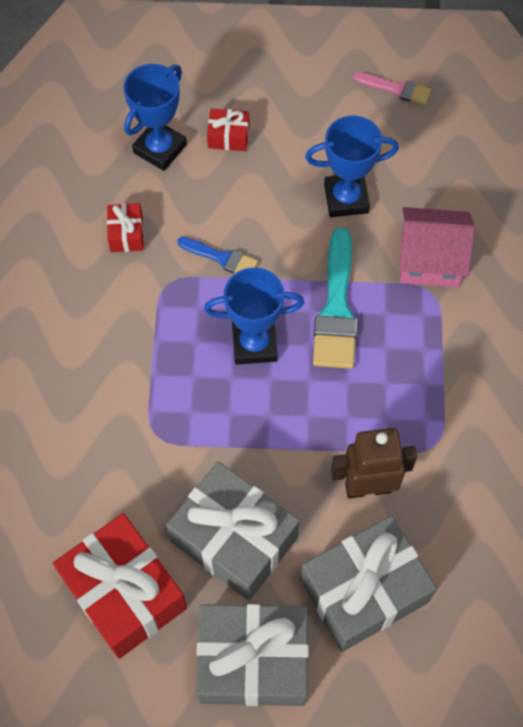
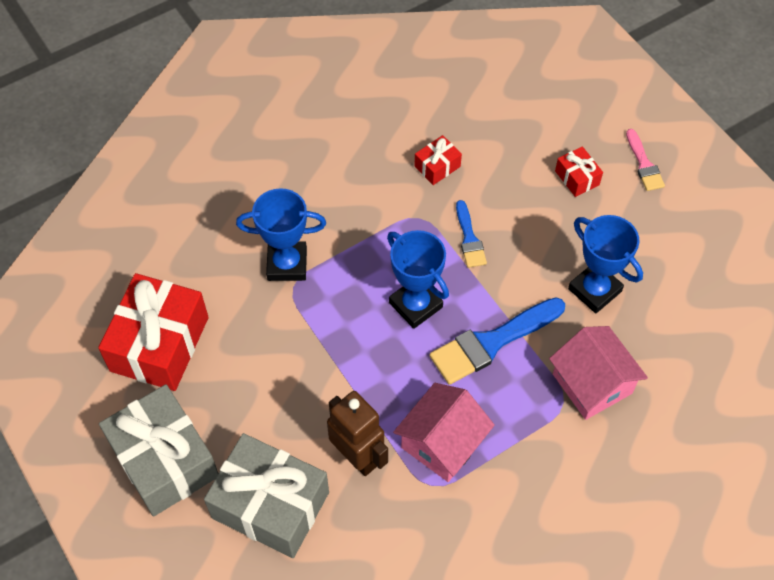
camera: 55 degrees right, 5 degrees down
(160, 149) = (526, 141): blue trophy -> blue trophy (287, 264)
(234, 539) = (249, 389): grey gift -> none
(336, 309) = (491, 342): turquoise brush -> blue brush
(396, 89) = (729, 264): pink brush -> pink brush (644, 164)
(402, 410) = (442, 442): none -> pink house

